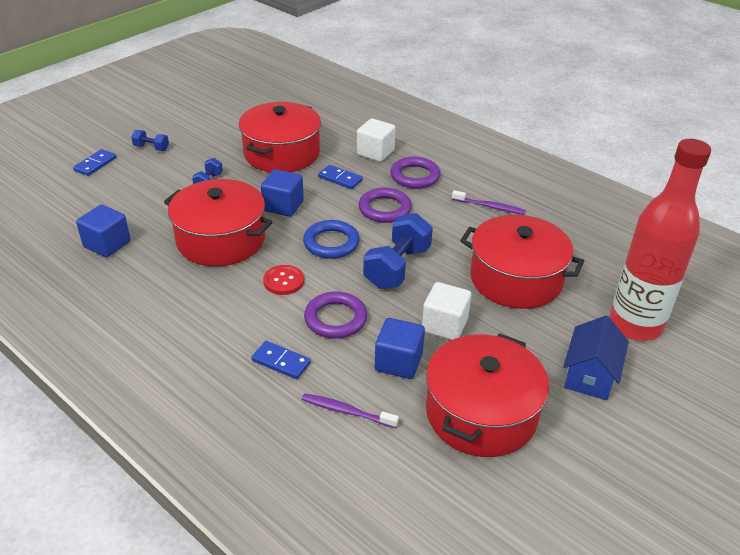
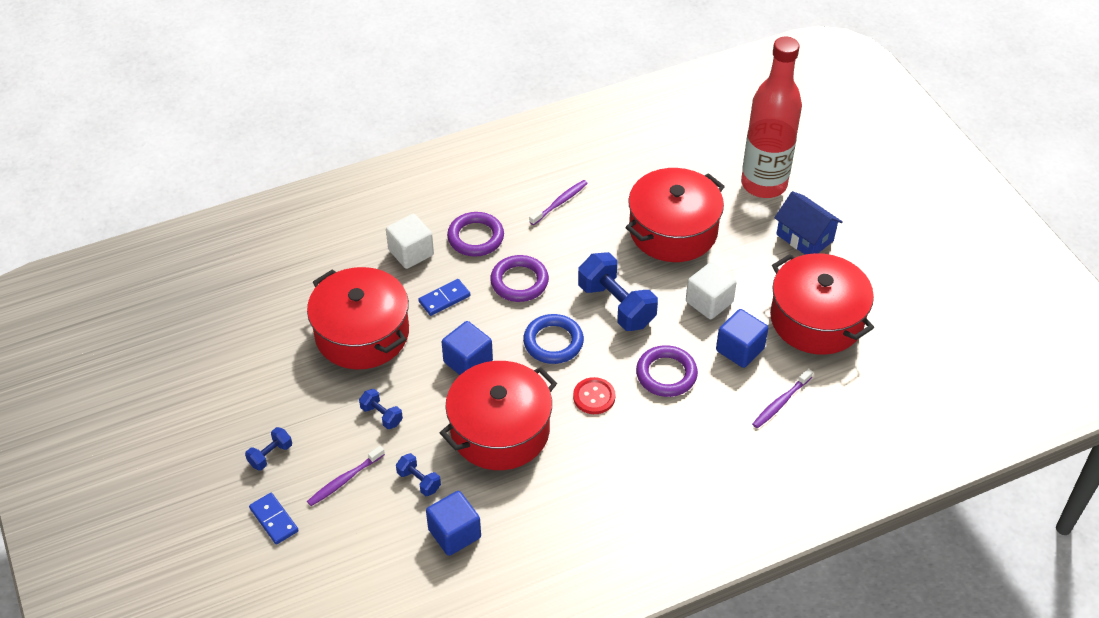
camera: 65 degrees left, 10 degrees up
(141, 182) = (344, 480): none -> purple toothbrush
(153, 214) = (419, 481): none -> blue dumbbell
(281, 362) = (704, 430): blue domino -> none

